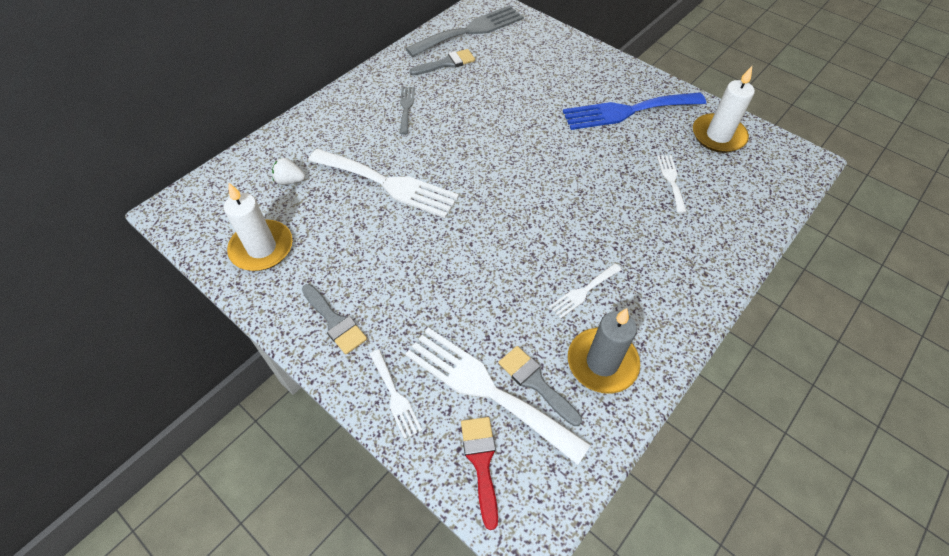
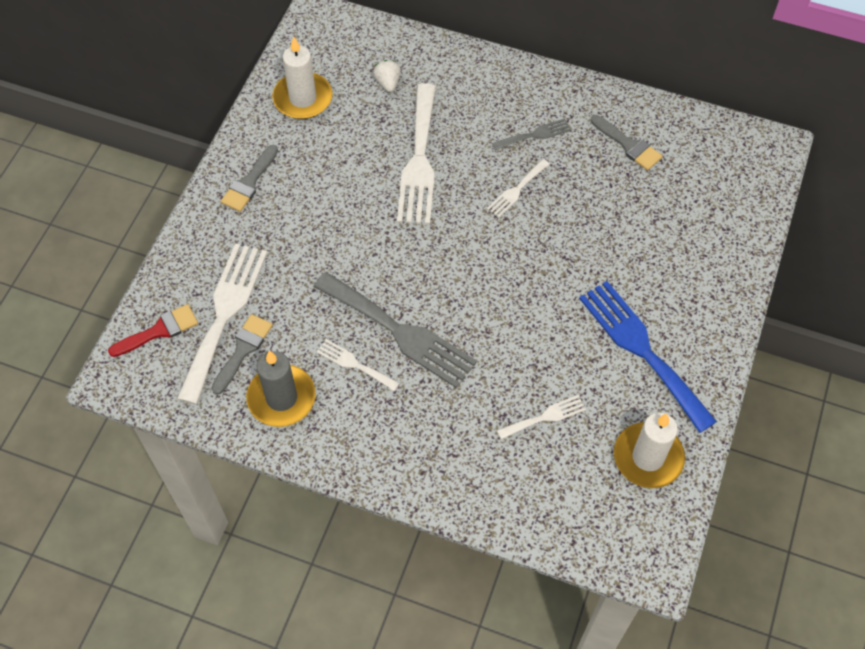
camera: 70 degrees right, 5 degrees up
(395, 396) = (196, 252): white fork -> white fork (516, 190)
(470, 31) = (703, 148): grey fork -> grey fork (400, 332)

